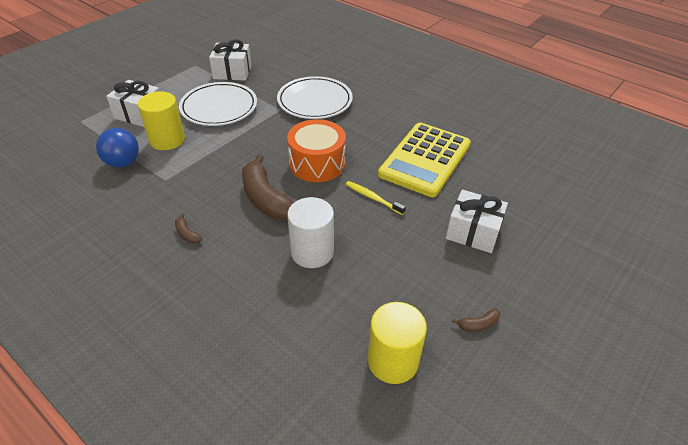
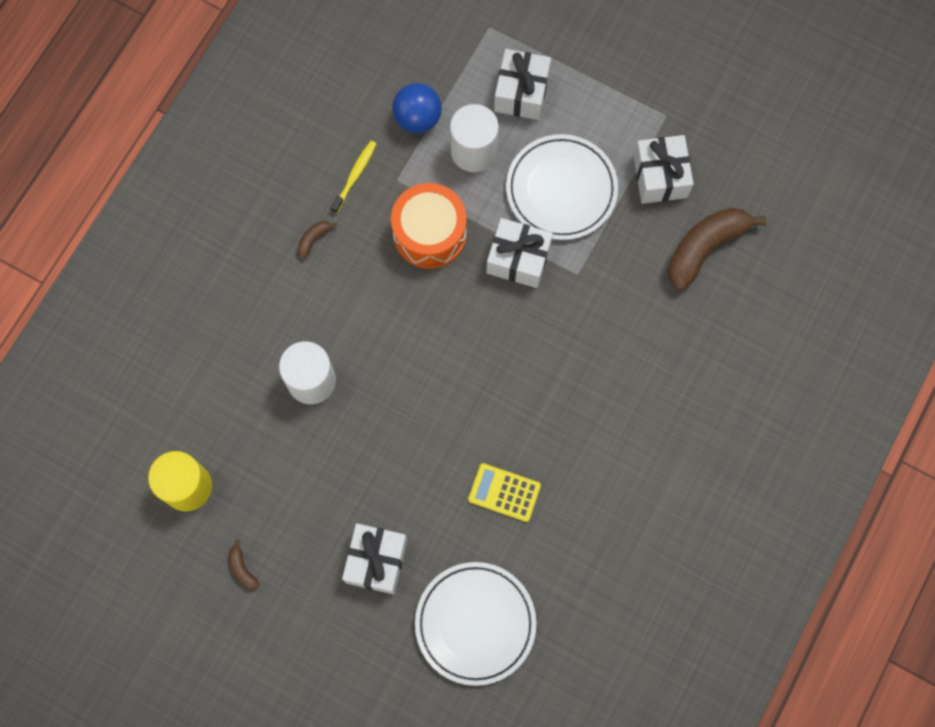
camera: 80 degrees right, 30 degrees up
(167, 140) = (474, 151): yellow cylinder -> white cylinder
(258, 131) = (518, 259): none -> white gift
(266, 199) = (387, 307): brown banana -> brown banana (705, 248)
(315, 101) = (609, 317): white plate -> white plate (475, 623)
(317, 163) = (466, 352): orange drum -> orange drum (429, 233)
(373, 198) = (413, 434): yellow toothbrush -> yellow toothbrush (355, 175)
(425, 159) = (504, 492): yellow calculator -> yellow calculator, size x0.49

